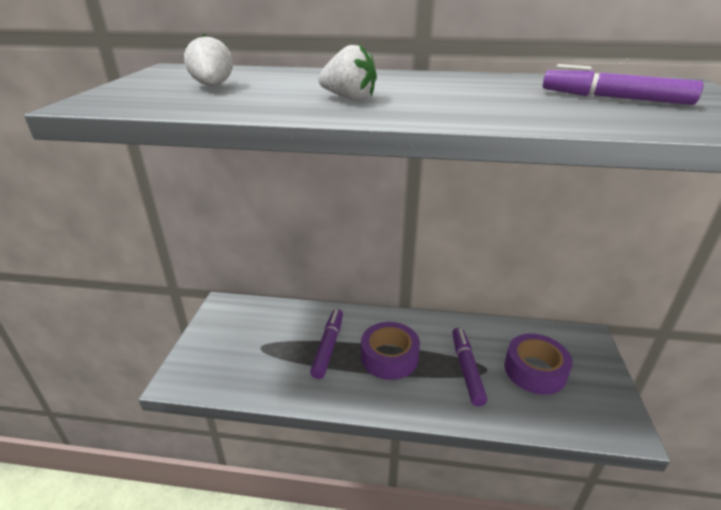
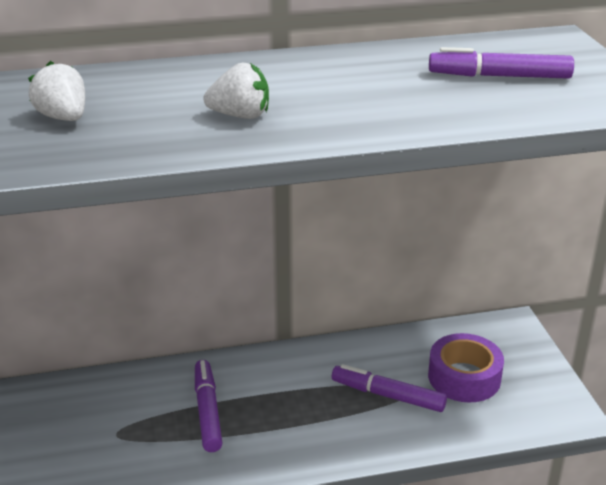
camera: 20 degrees left, 0 degrees up
(389, 357) = (291, 404): purple tape -> none
(466, 369) = (388, 395): purple marker -> purple marker turned 45 degrees counterclockwise

